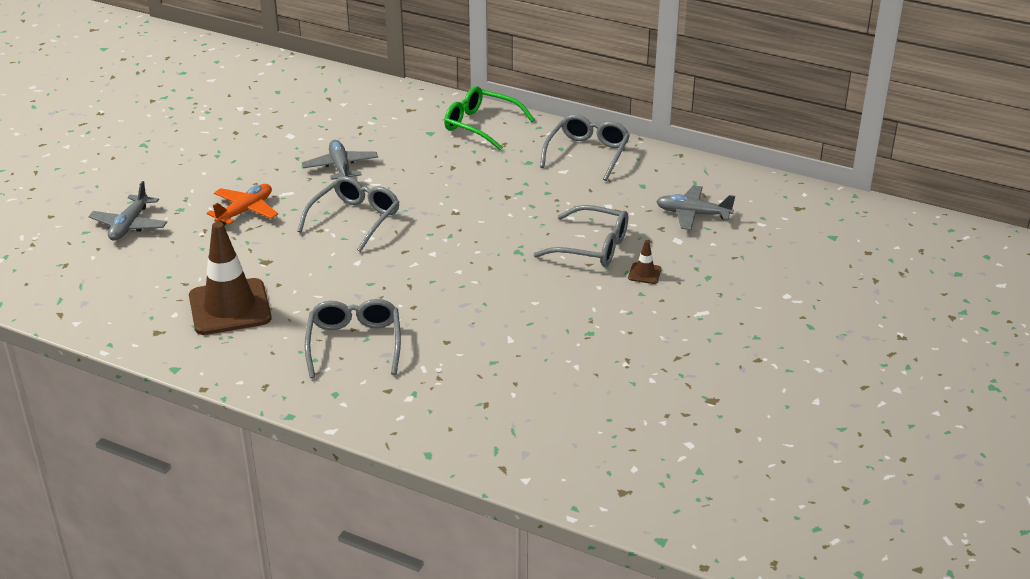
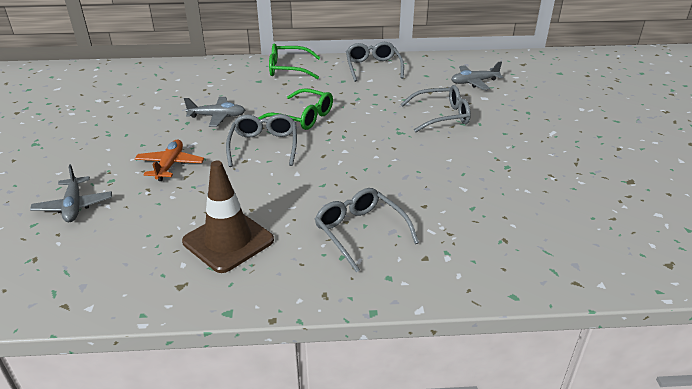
camera: 30 degrees left, 0 degrees up
(340, 167) = (217, 117): grey plane -> grey plane turned 135 degrees clockwise
(430, 197) = (302, 117): none -> green glasses
(644, 273) = (491, 121): brown traffic cone -> none

